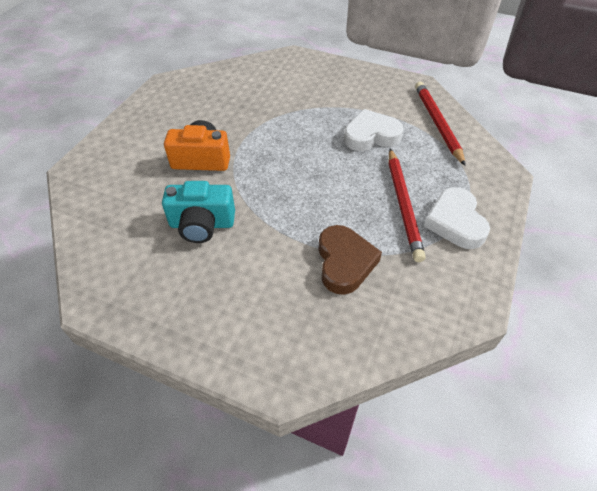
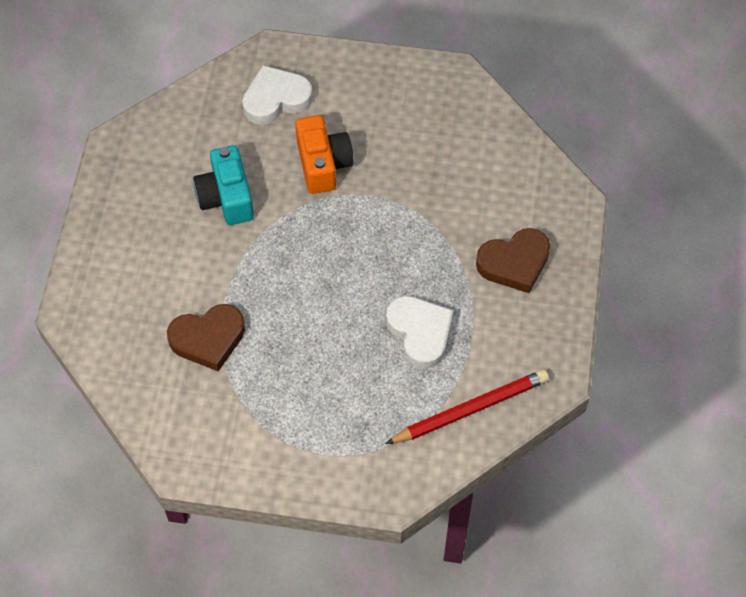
camera: 75 degrees right, 10 degrees up
(328, 85) = (514, 263): none -> brown heart
(403, 205) = (305, 384): red pencil -> none
(455, 222) = (292, 441): white heart -> white heart (276, 99)

